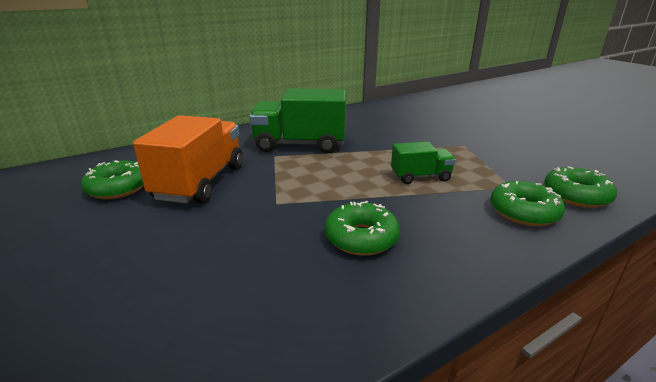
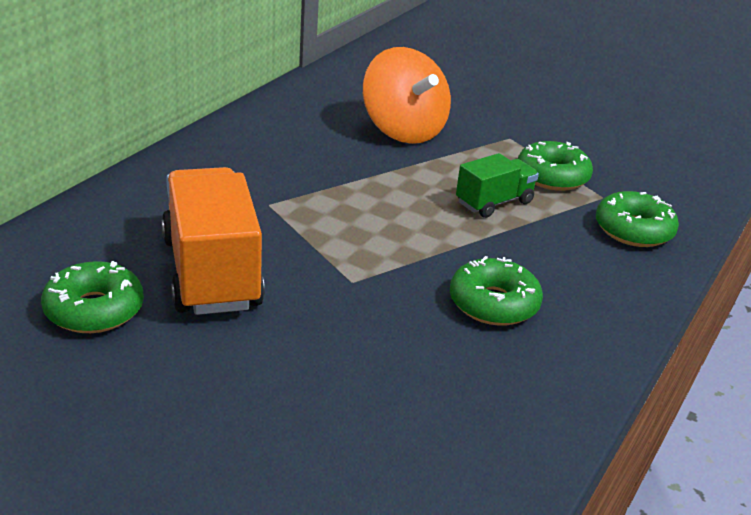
camera: 30 degrees left, 5 degrees up
(300, 145) = (287, 176): green truck -> none
(394, 133) = (403, 130): none -> orange spinning top
(576, 195) = (672, 196): green donut -> green donut (552, 176)

